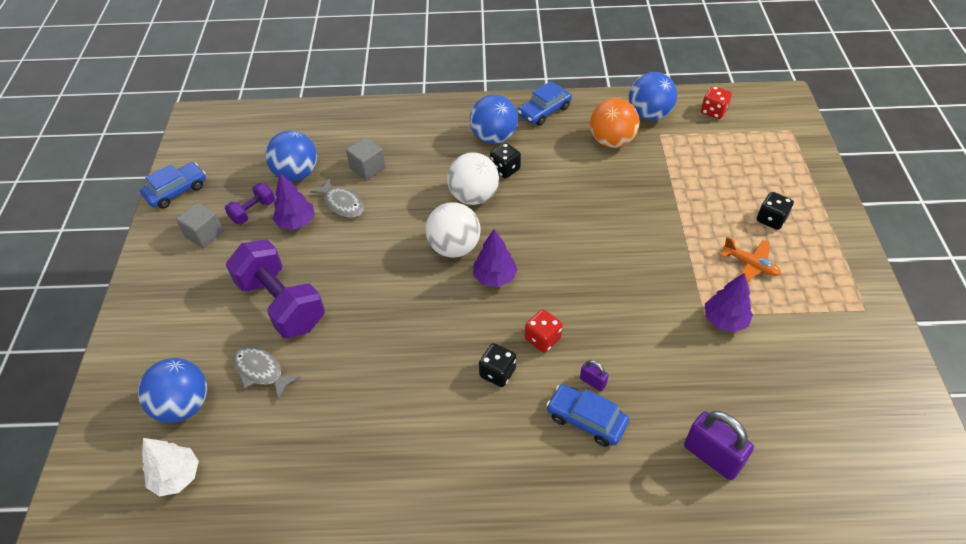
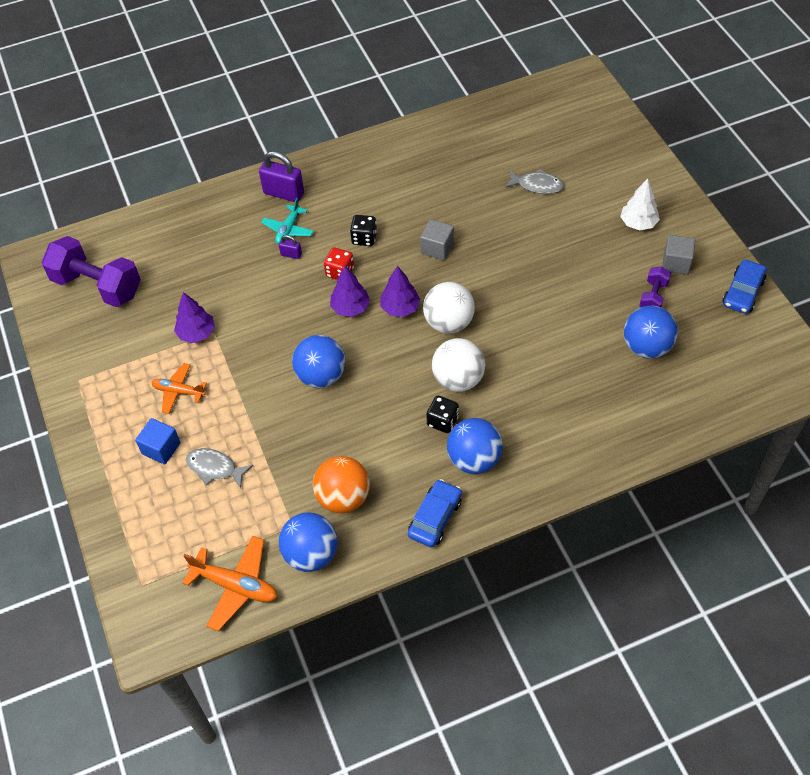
camera: 160 degrees right, 5 degrees up
(176, 476) = (541, 118): white tree -> white tree (638, 223)
(183, 405) = (573, 151): blue ball -> blue ball (321, 376)
(281, 303) = (561, 232): purple dumbbell -> purple dumbbell (97, 286)
(296, 222) = (605, 300): purple tree -> purple tree (350, 308)
(342, 203) = (578, 331): grey fish -> grey fish (215, 468)
(367, 168) = (582, 377): grey cube -> grey cube (437, 248)
(586, 419) = (288, 229): blue car -> turquoise plane
(712, 456) = (196, 235): purple padlock -> purple padlock (284, 193)
(713, 111) = (235, 586): red dice -> orange plane
(771, 219) = (161, 448): black dice -> blue cube

